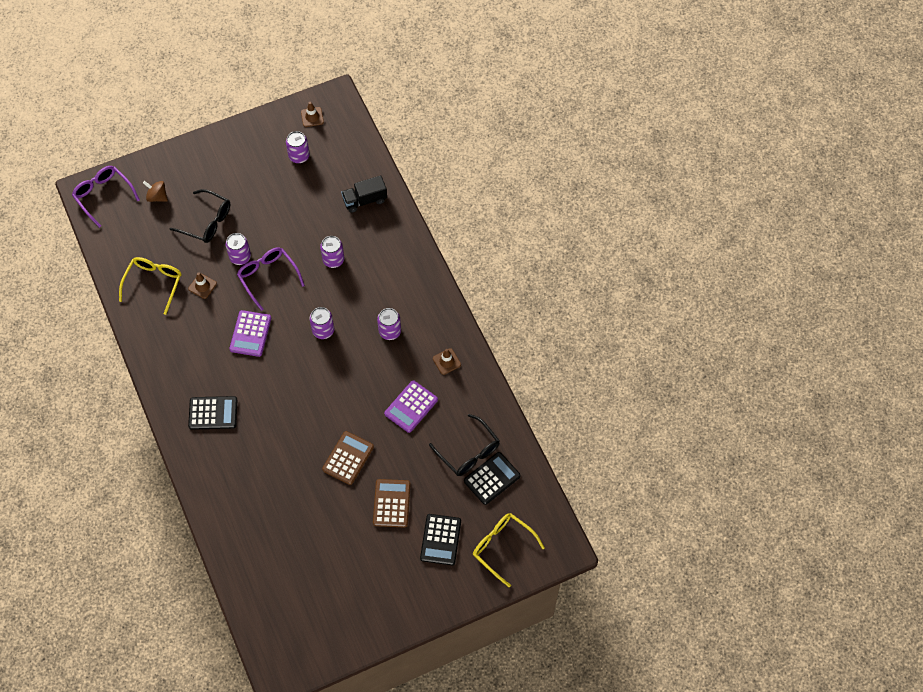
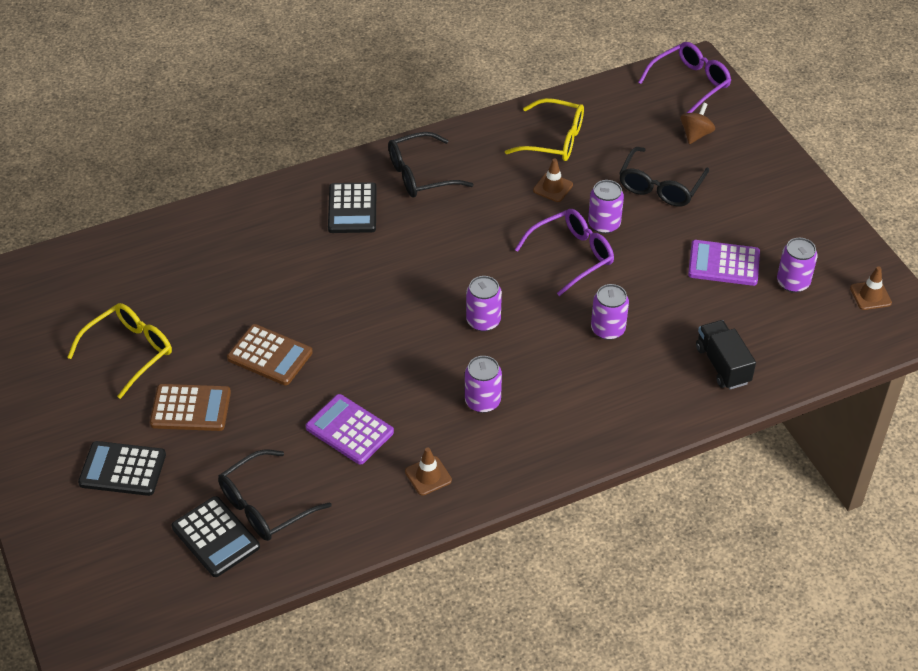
camera: 90 degrees right, 15 degrees down
(182, 369) = (421, 174): none -> black glasses
(250, 334) = (476, 241): purple calculator -> purple calculator (723, 264)
(503, 547) = (95, 551): yellow glasses -> yellow glasses (129, 352)

